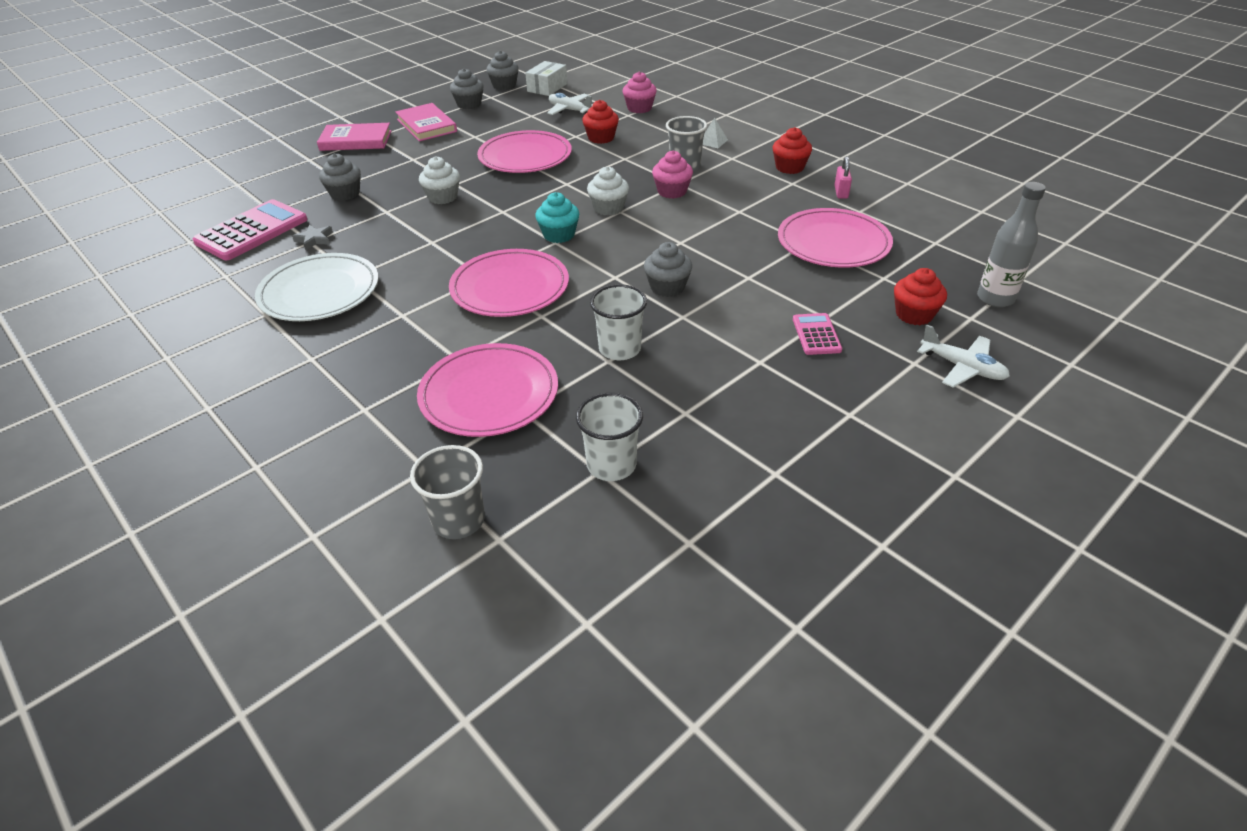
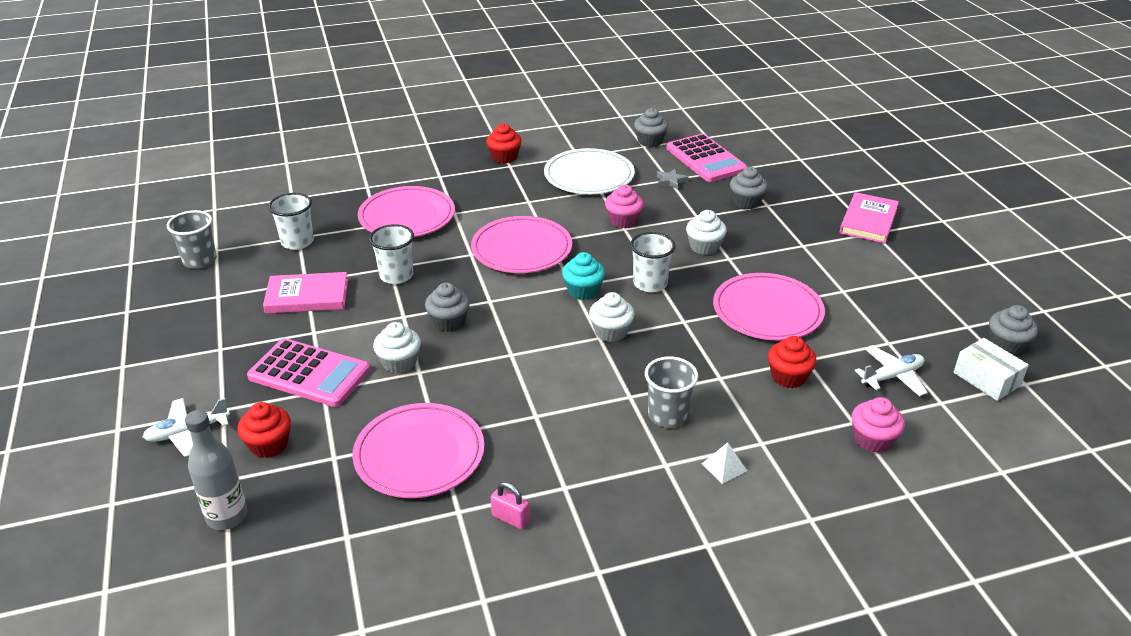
camera: 115 degrees right, 5 degrees down
(427, 125) = (890, 266): pink book -> pink book (307, 297)
(458, 520) = (318, 189): grey cup -> grey cup (200, 261)
(469, 104) = (946, 305): grey cupcake -> grey cupcake (650, 141)
(523, 208) = (650, 284): none -> white cup
(672, 191) = (614, 384): pink cupcake -> pink cupcake (623, 221)
(748, 291) = (399, 362): none -> white cupcake
(789, 167) = (605, 504): red cupcake -> red cupcake (504, 157)
(816, 334) = (309, 374): pink calculator -> pink calculator, size x1.91

